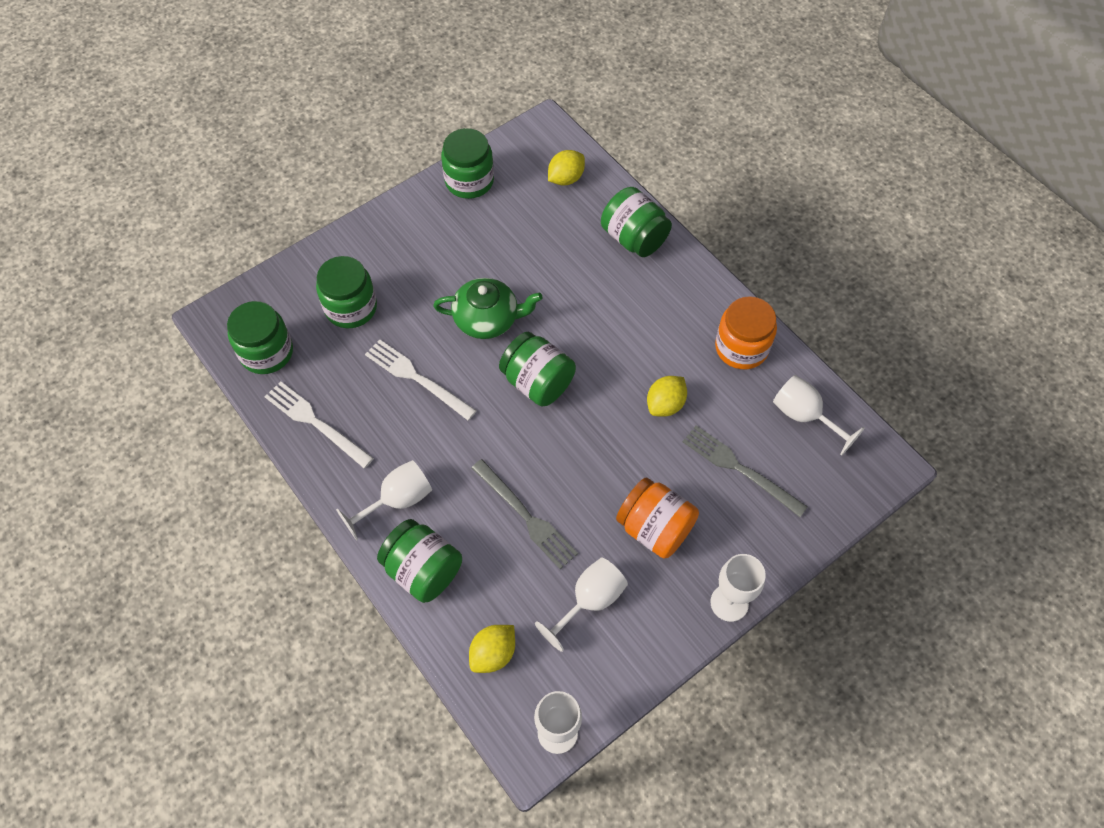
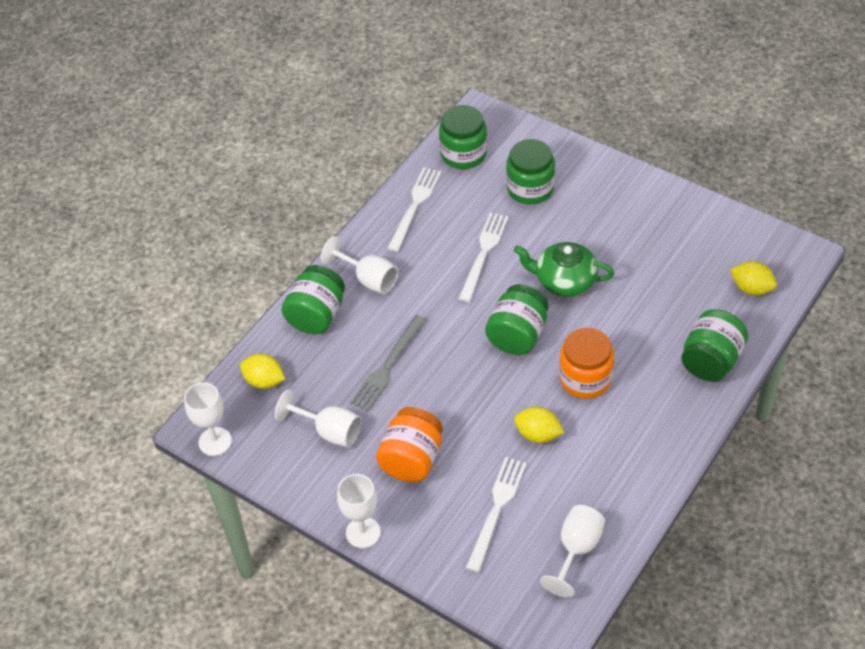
camera: 75 degrees right, 10 degrees down
(469, 181) = (706, 220): green jar -> none
(487, 319) = (564, 281): green teapot -> green teapot turned 120 degrees clockwise
(740, 469) = (496, 510): grey fork -> white fork
(741, 347) = (629, 479): orange jar -> orange jar (585, 378)

